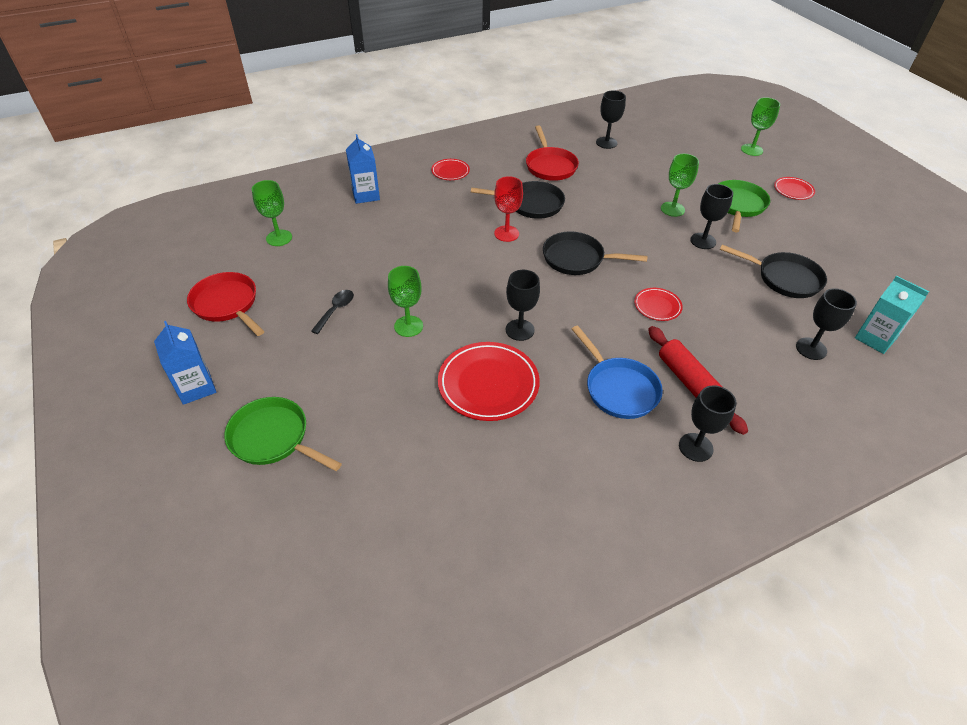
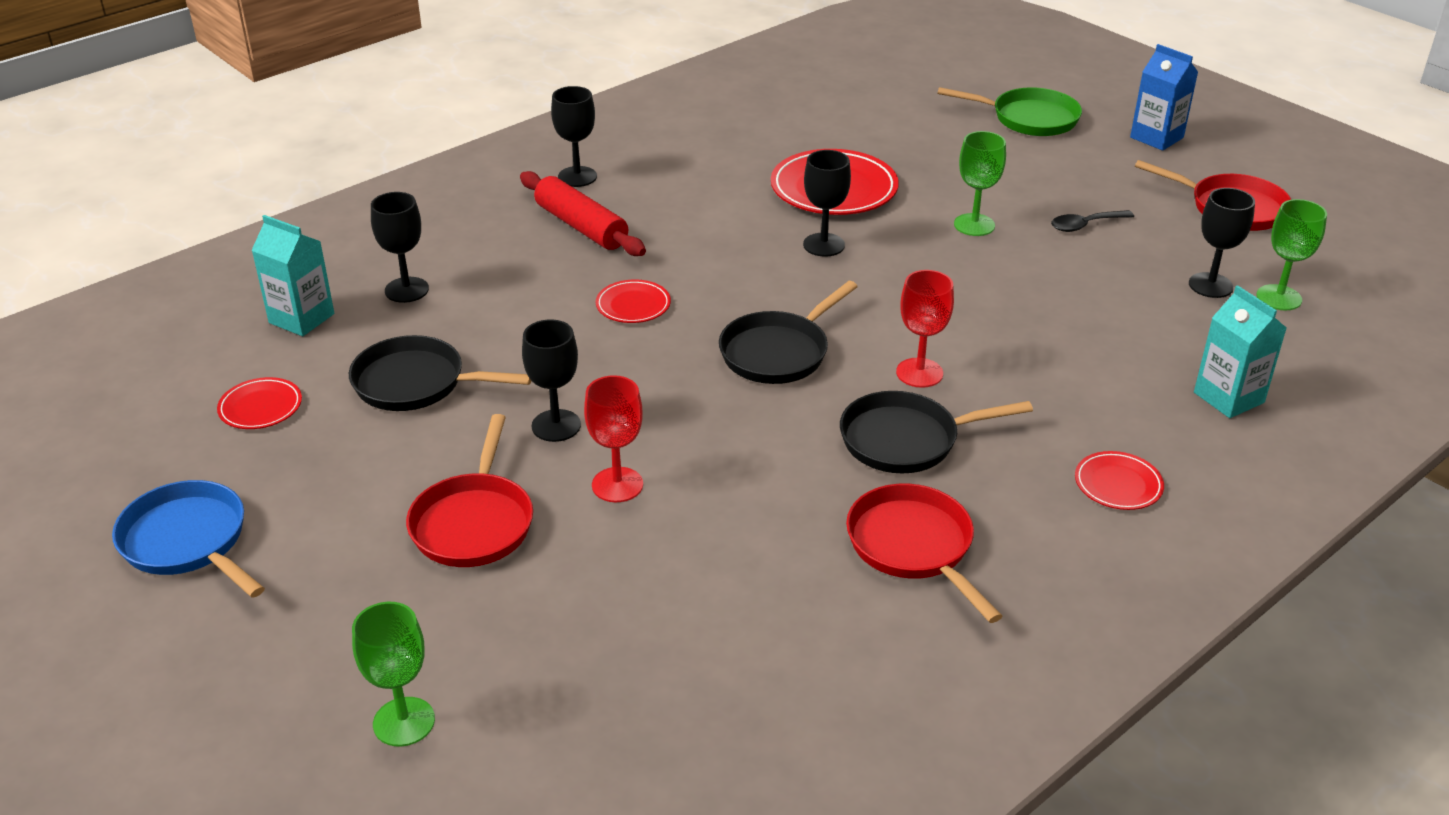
camera: 165 degrees right, 10 degrees down
(335, 310) = (1085, 225): black spoon -> black spoon turned 60 degrees clockwise
(366, 195) = (1228, 397): blue carton -> turquoise carton
(577, 259) = (778, 352): black pan -> black pan turned 135 degrees clockwise
(606, 143) = (805, 658): black goblet -> black goblet (1210, 285)
(618, 389) = (673, 209): blue pan -> blue pan (188, 542)
(672, 209) = (617, 485): green goblet -> red goblet
(738, 205) = (474, 522): green pan -> red pan
(793, 190) = (332, 593): red plate -> red plate (260, 407)

